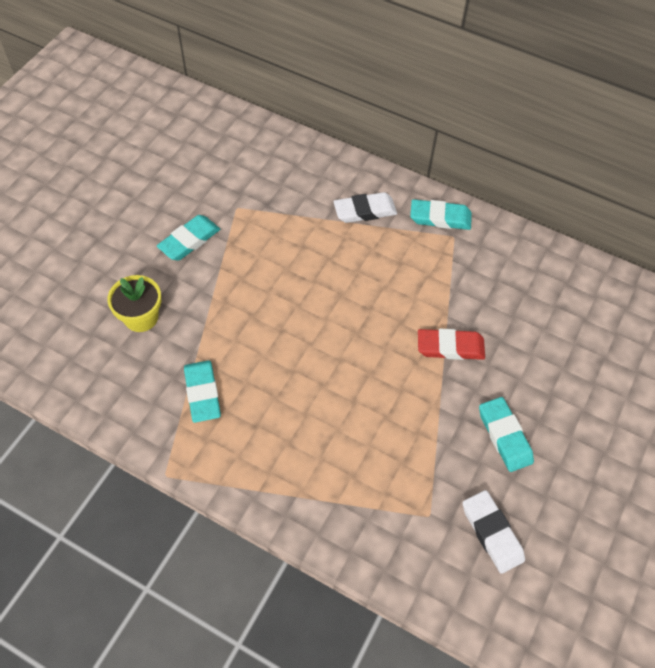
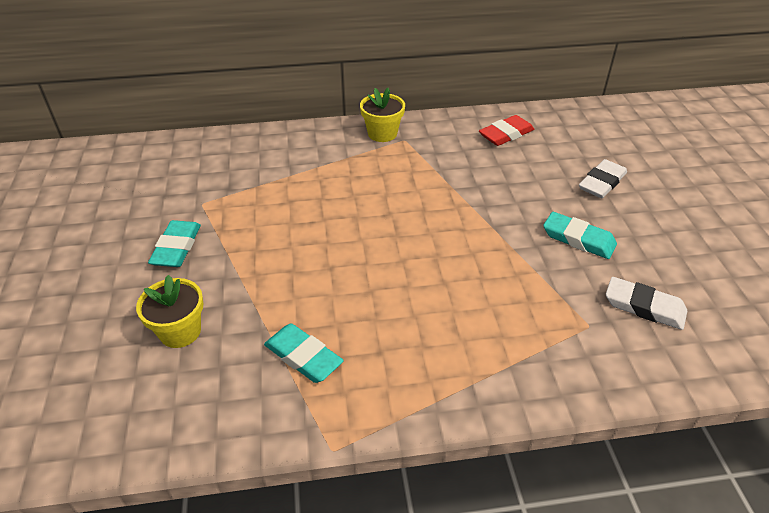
camera: 35 degrees left, 15 degrees down
(365, 211) = (319, 155): white eraser -> white eraser (602, 183)
(440, 218) = (382, 133): turquoise eraser -> yellow flower pot
(450, 347) = (477, 206): red eraser -> red eraser (506, 134)

